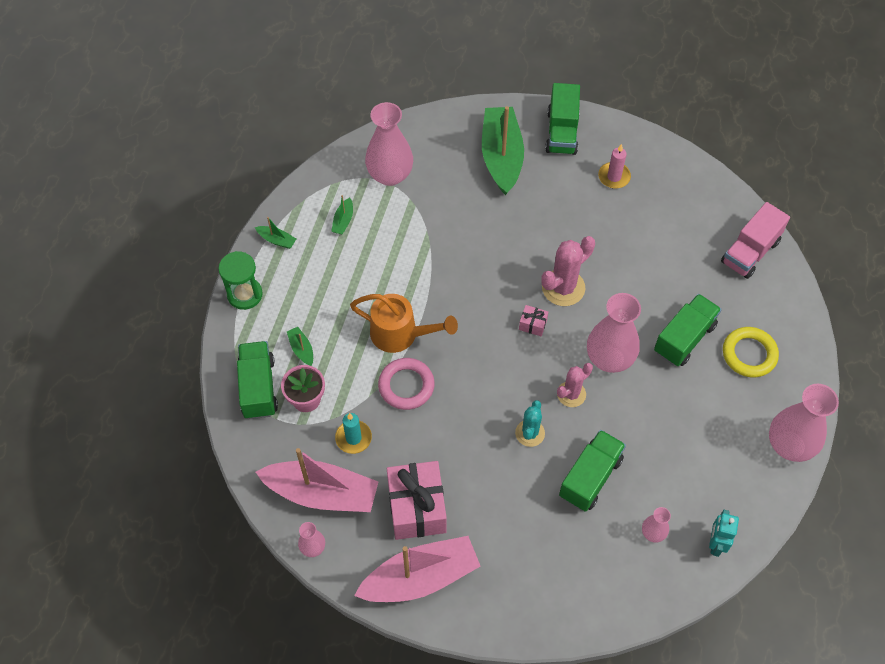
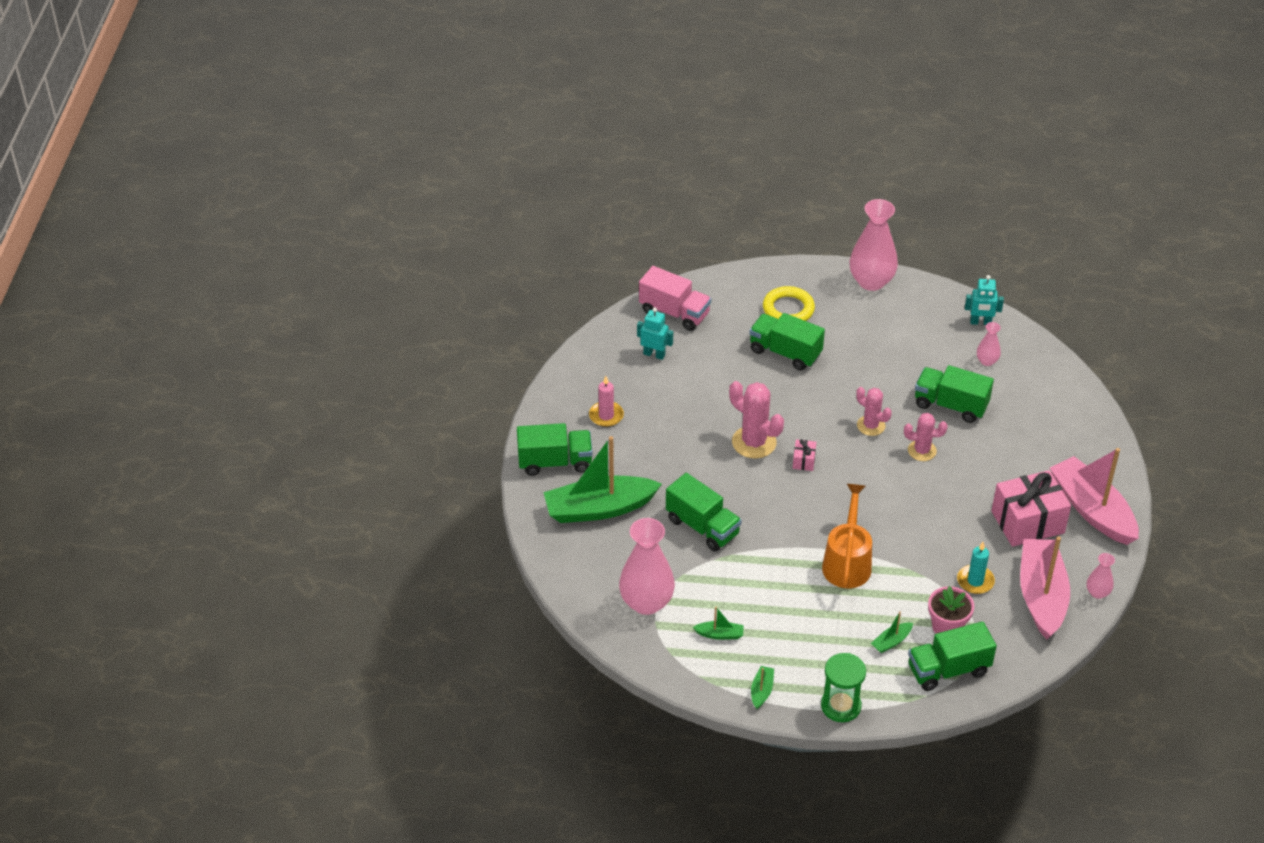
camera: 100 degrees left, 15 degrees down
(406, 386) = (904, 549): pink ring -> none
(466, 228) = (702, 527): none -> green truck
(530, 433) = (922, 451): turquoise cactus -> pink cactus
(609, 358) = (823, 402): pink vase -> none
(691, 226) = (654, 354): none -> turquoise robot

